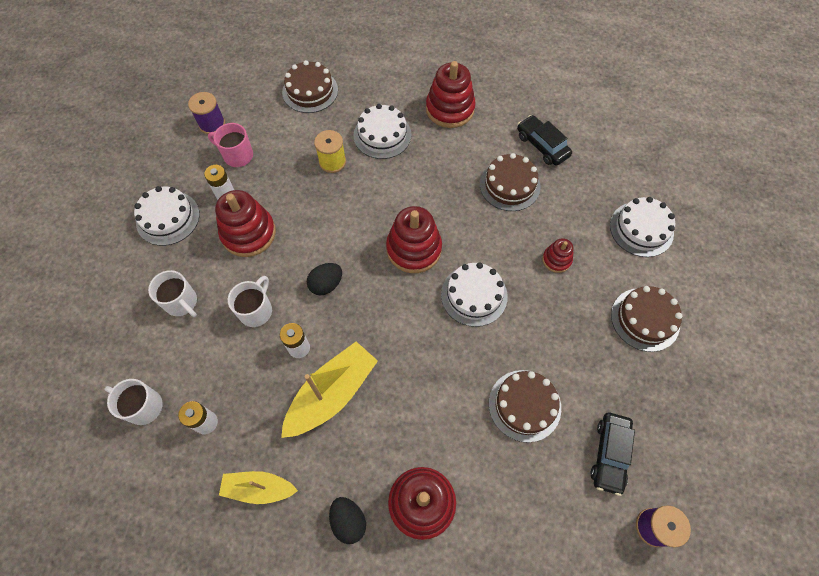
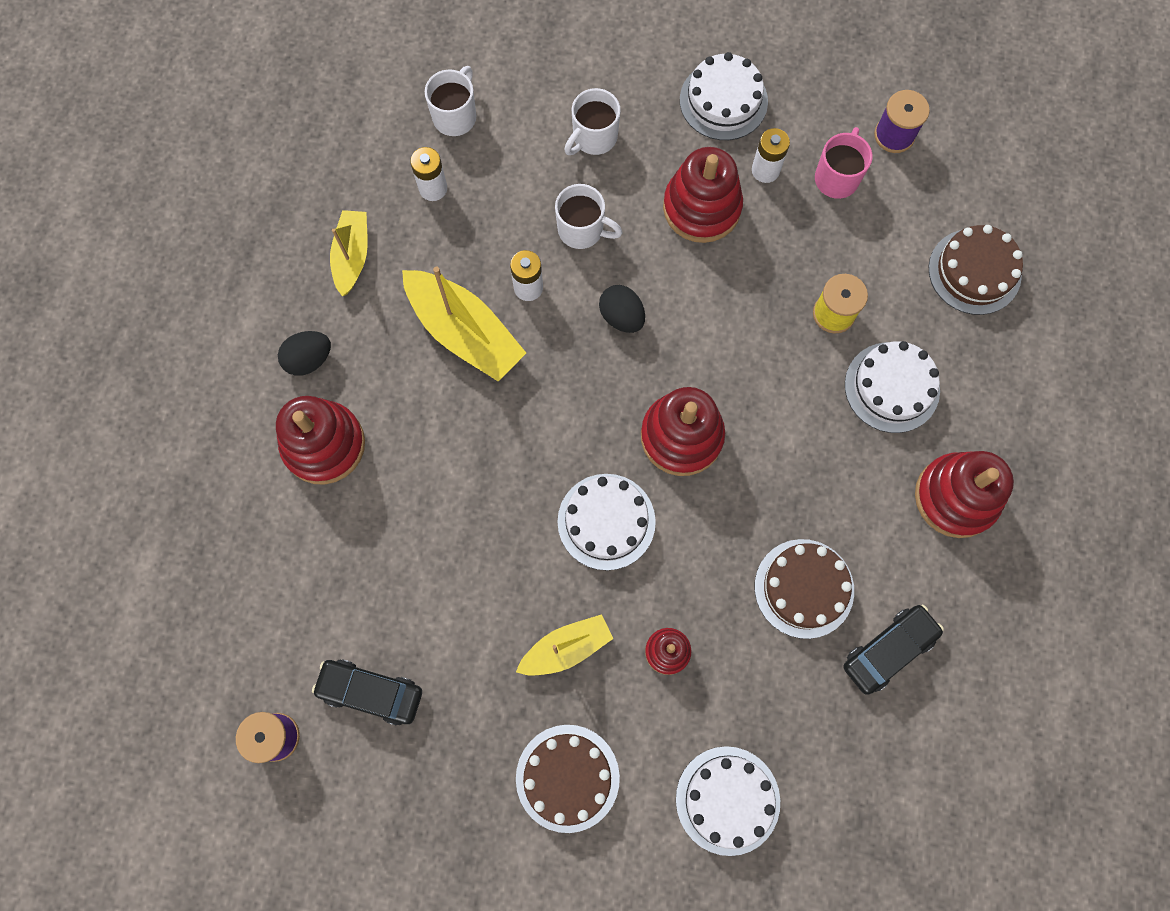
camera: 90 degrees right, 10 degrees up
(524, 405) = (441, 582): brown cake -> none
(561, 320) = (566, 648): none -> yellow boat

